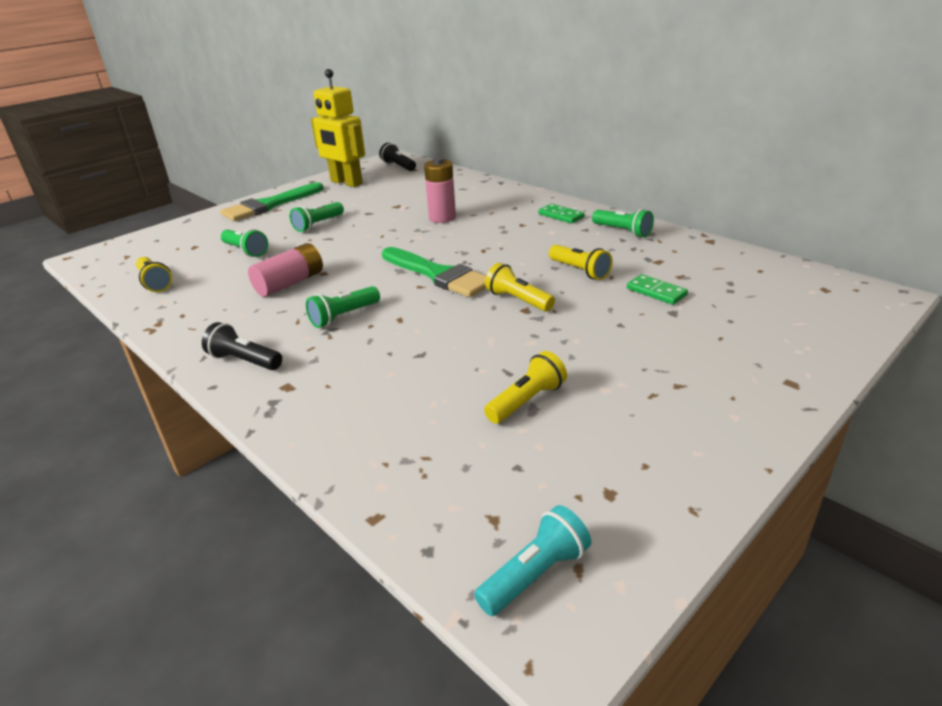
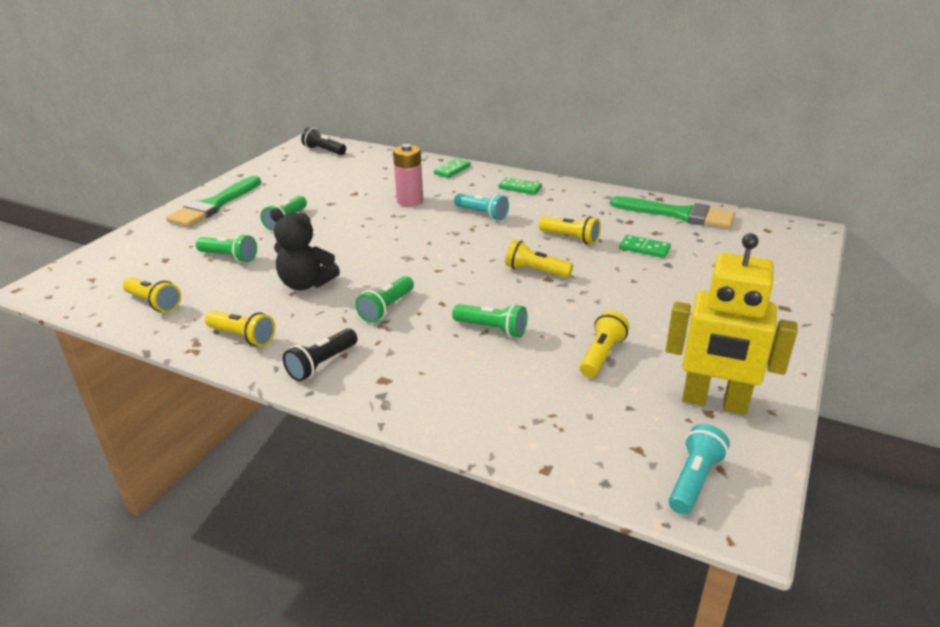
camera: 20 degrees left, 0 degrees up
(199, 324) = (243, 337): none -> yellow flashlight
(244, 361) = (322, 364): black flashlight -> black flashlight turned 60 degrees counterclockwise
(290, 283) = (306, 284): pink battery -> black teddy bear
(346, 183) = (280, 173): yellow robot -> yellow robot (714, 402)
(438, 275) = (447, 257): green brush -> green brush (679, 214)
(503, 237) = (482, 214): none -> turquoise flashlight
(504, 193) = (452, 170): none -> green domino
(622, 231) = (583, 197): green flashlight -> green flashlight (492, 329)

